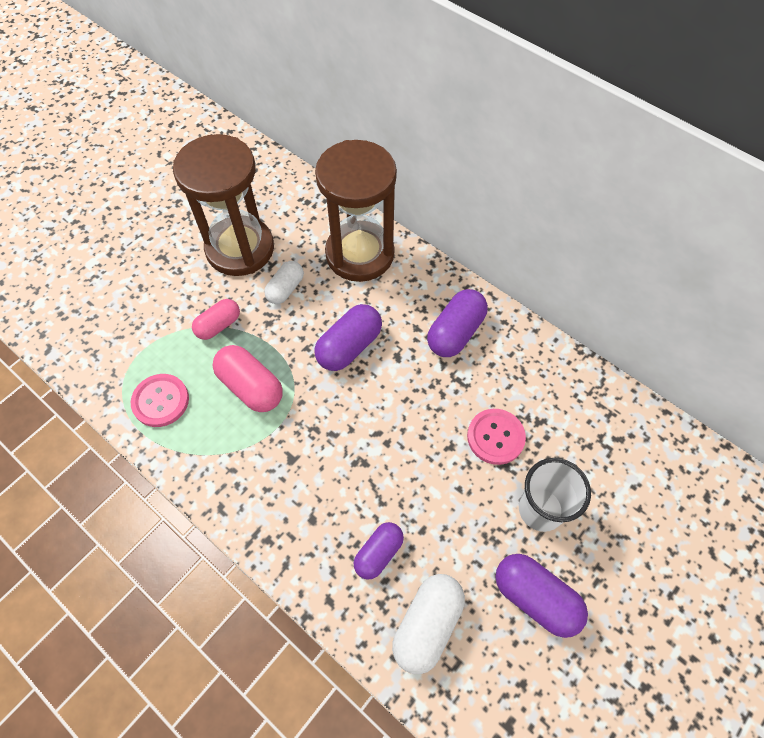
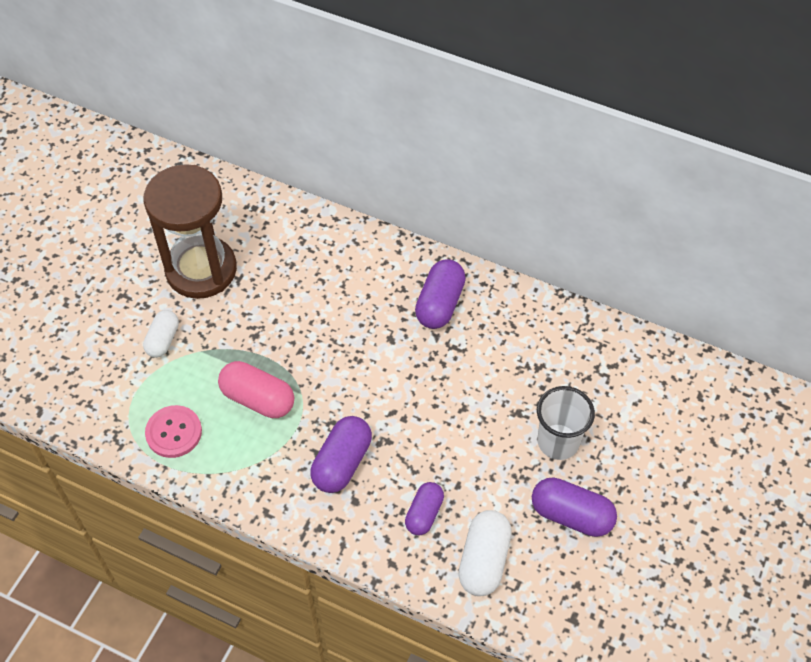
camera: 15 degrees left, 5 degrees down
(218, 325) = (206, 349): pink capsule -> none
(285, 289) = (261, 299): white capsule -> white capsule (163, 340)
(349, 346) = (341, 340): purple capsule -> purple capsule (342, 463)
(360, 254) = (324, 249): brown hourglass -> none
(495, 437) = (502, 390): pink button -> none

